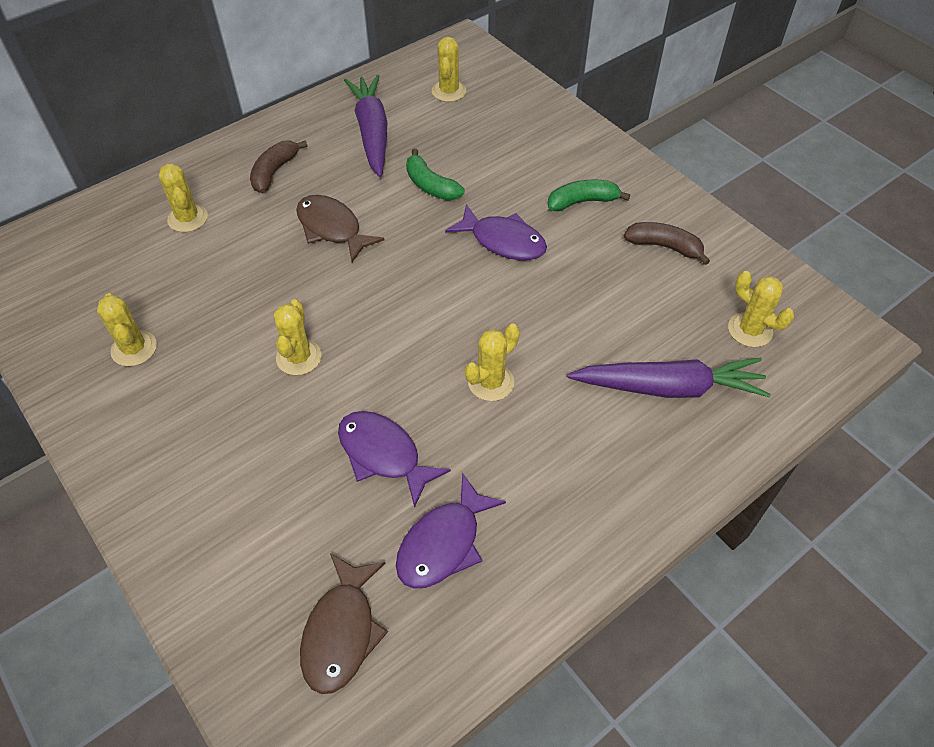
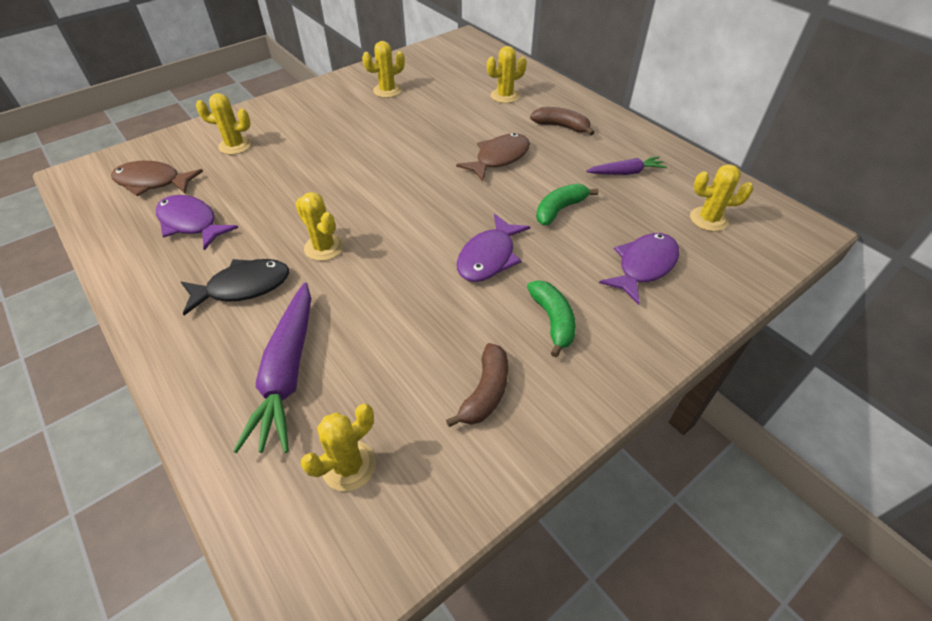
camera: 90 degrees right, 5 degrees down
(299, 357) = (368, 152): yellow cactus -> yellow cactus (235, 145)
(372, 132) = (625, 173): purple carrot -> purple carrot, size x0.56
(383, 455) = (273, 193): purple fish -> purple fish (643, 266)
(559, 451) = (243, 287): none -> black fish

